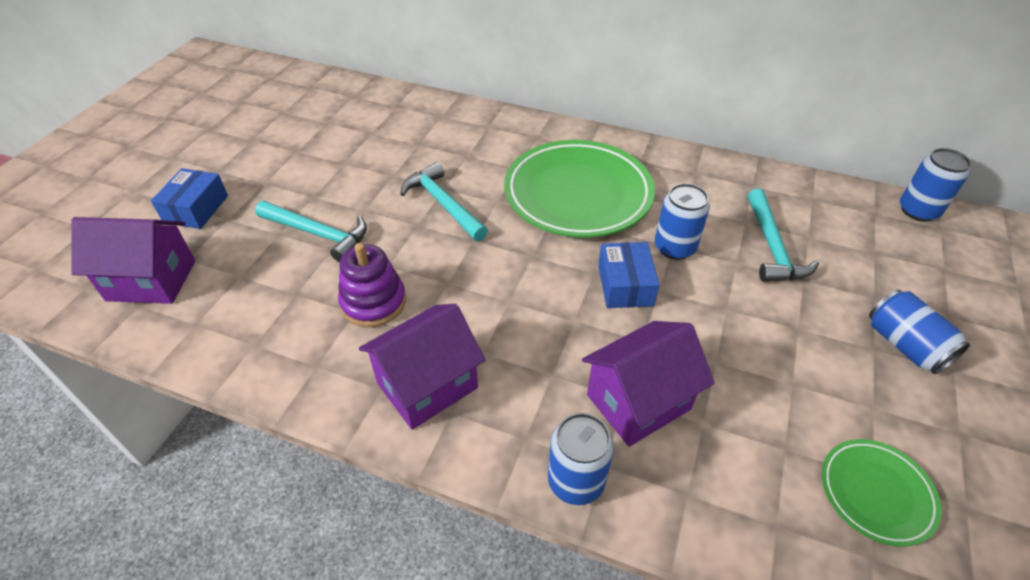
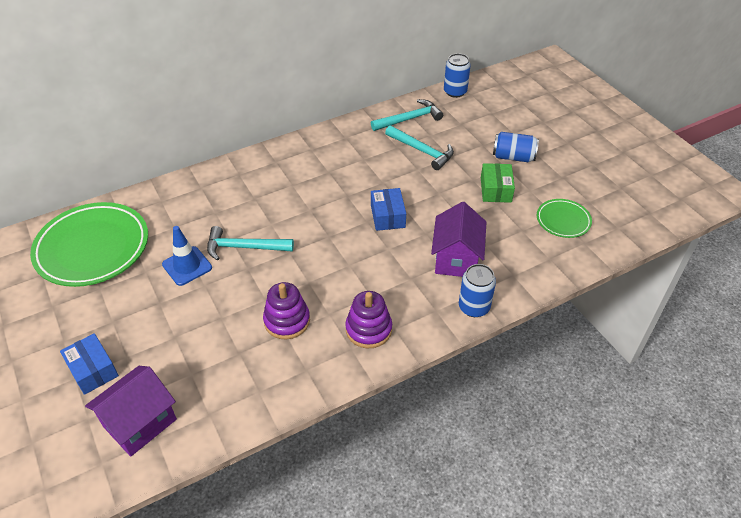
camera: 50 degrees left, 0 degrees up
(318, 234) = (199, 317): turquoise hammer -> turquoise hammer (409, 119)
(377, 183) = (187, 266): none -> blue traffic cone
(427, 385) = (368, 329): purple house -> purple stacking toy
(578, 194) = (306, 189): green plate -> green plate (93, 248)
(625, 285) = (387, 216): blue box -> blue box turned 45 degrees clockwise
(674, 247) = (385, 182): blue can -> none
(816, 365) = (496, 190): none -> green box

